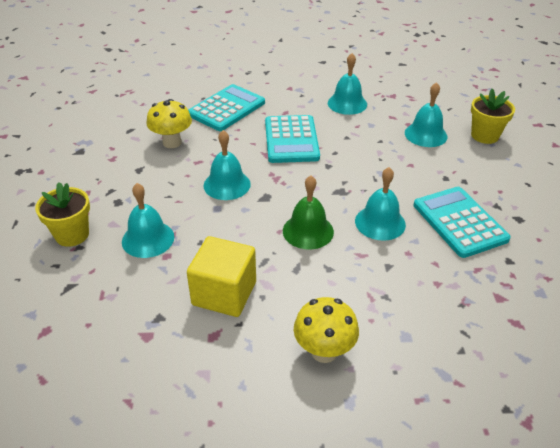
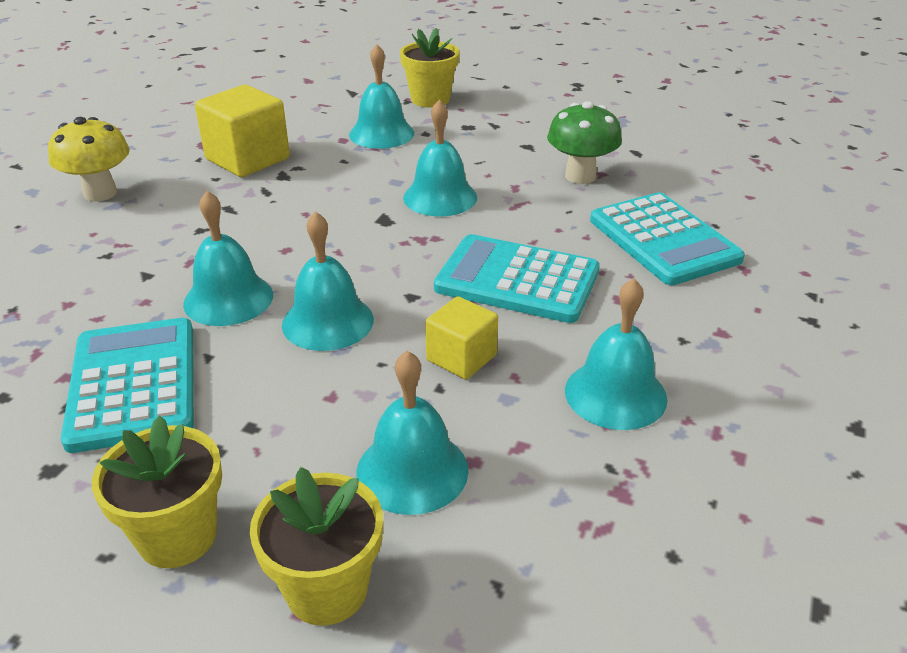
camera: 115 degrees right, 5 degrees down
(172, 142) = (580, 176): yellow mushroom -> green mushroom
(308, 231) = (281, 233): green bell -> none
(358, 140) = (461, 357): none -> yellow cube
(368, 183) = (328, 322): none -> turquoise bell
(459, 222) = (134, 384): turquoise calculator -> turquoise calculator turned 105 degrees counterclockwise
(504, 172) = (177, 536): none -> yellow flower pot

